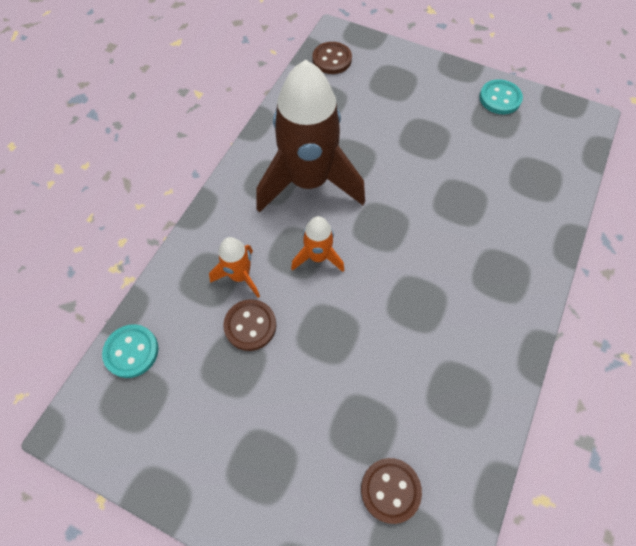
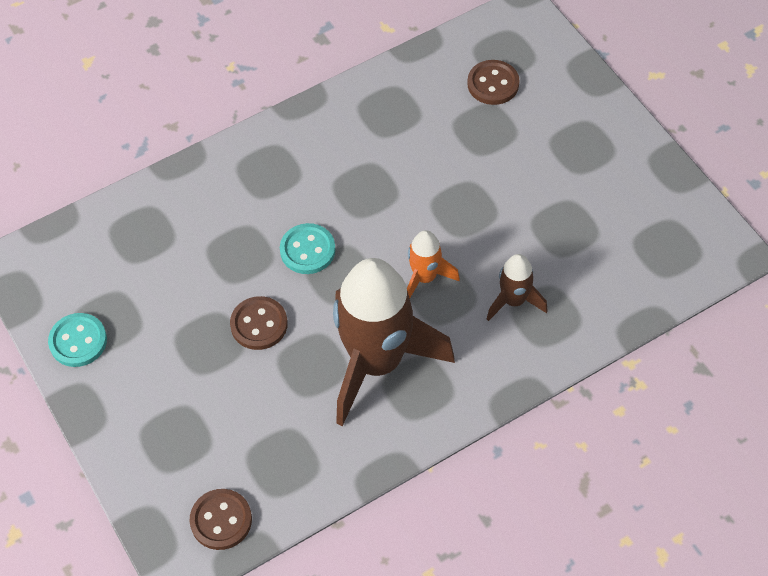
camera: 145 degrees left, 5 degrees down
(131, 351) = (653, 286): turquoise button -> turquoise button (307, 250)
(240, 276) = (514, 301): orange rocket -> brown rocket
(250, 325) = (530, 251): brown button -> brown button (259, 324)

